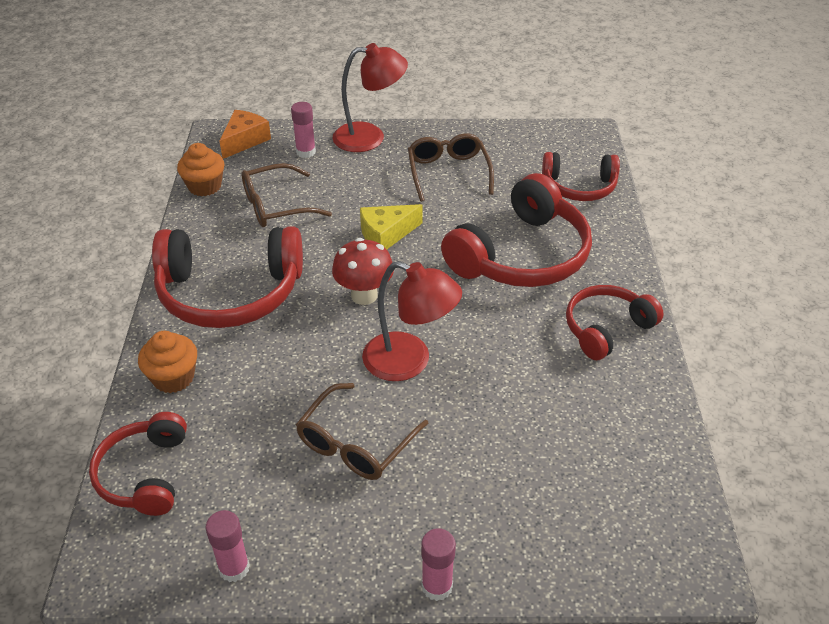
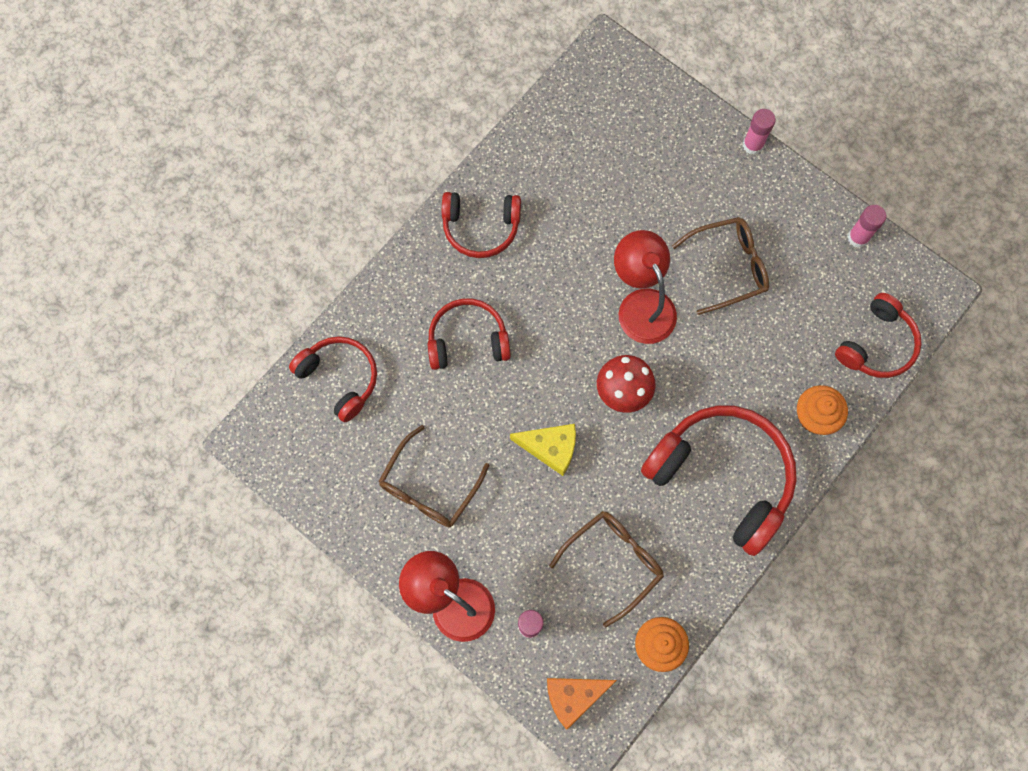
camera: 140 degrees left, 30 degrees up
(276, 206) = (613, 562): brown glasses -> brown glasses turned 60 degrees counterclockwise
(521, 255) = (467, 340): red headphones -> red headphones, size x0.59

